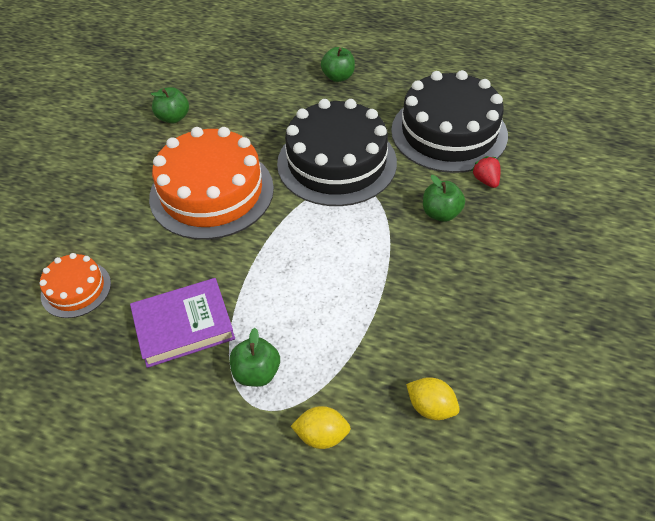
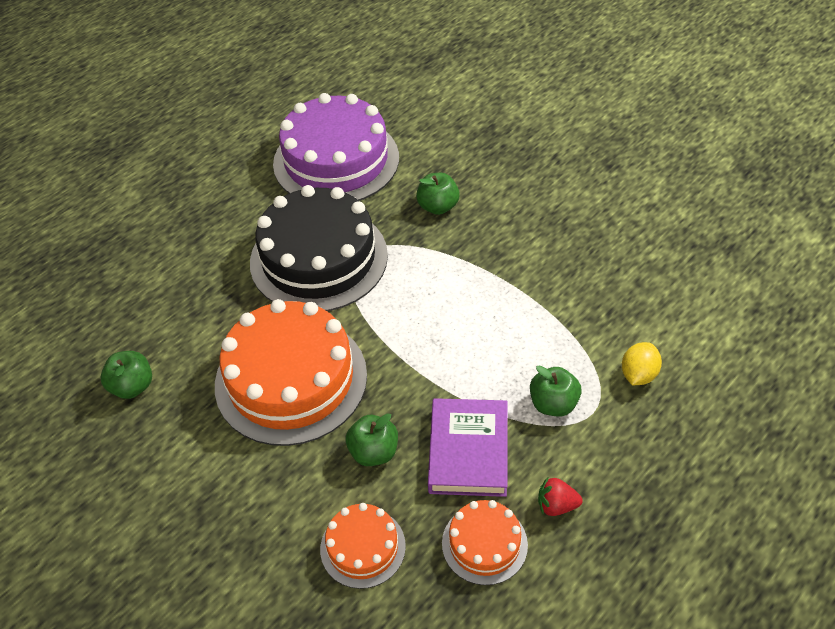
camera: 65 degrees left, 0 degrees up
(97, 367) = (484, 544): none -> orange cake
(338, 77) = (183, 213): green apple -> green apple (374, 452)
(430, 407) = (640, 292): yellow lemon -> none
(449, 132) = (336, 160): black cake -> purple cake
(485, 180) = (416, 161): red strawberry -> red strawberry (556, 505)

